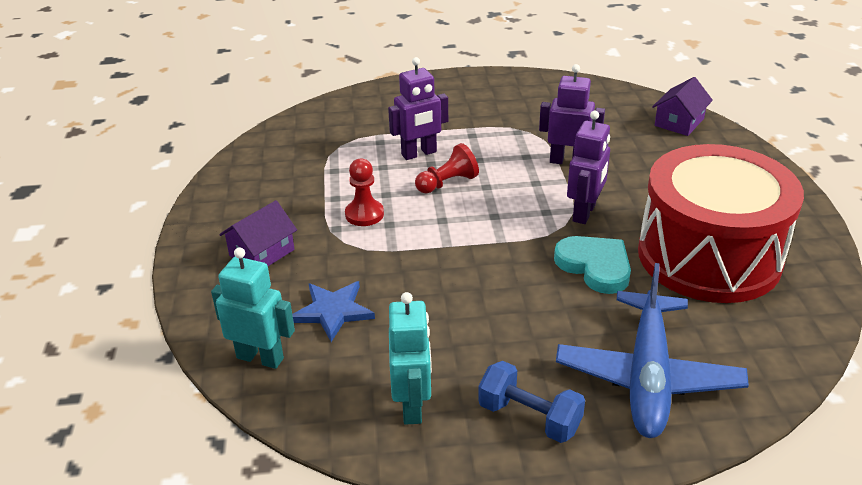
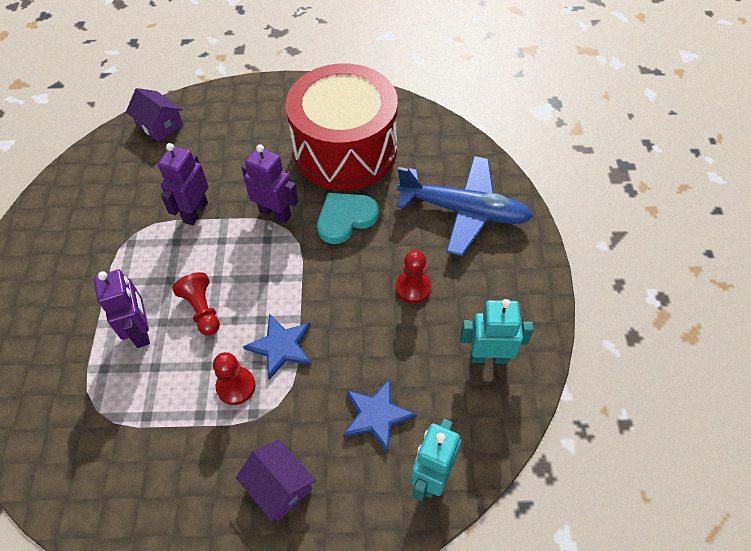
camera: 85 degrees left, 20 degrees up
(411, 237) = (281, 346): none -> blue star
(505, 331) = (413, 288): none -> red pawn
(529, 417) = (500, 284): blue dumbbell -> none

